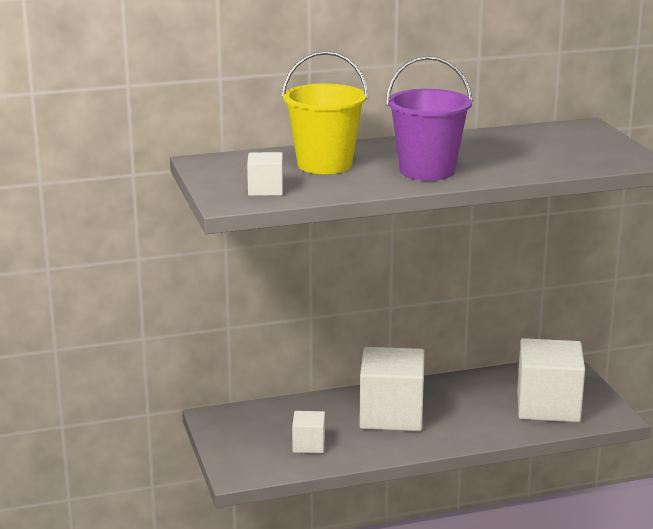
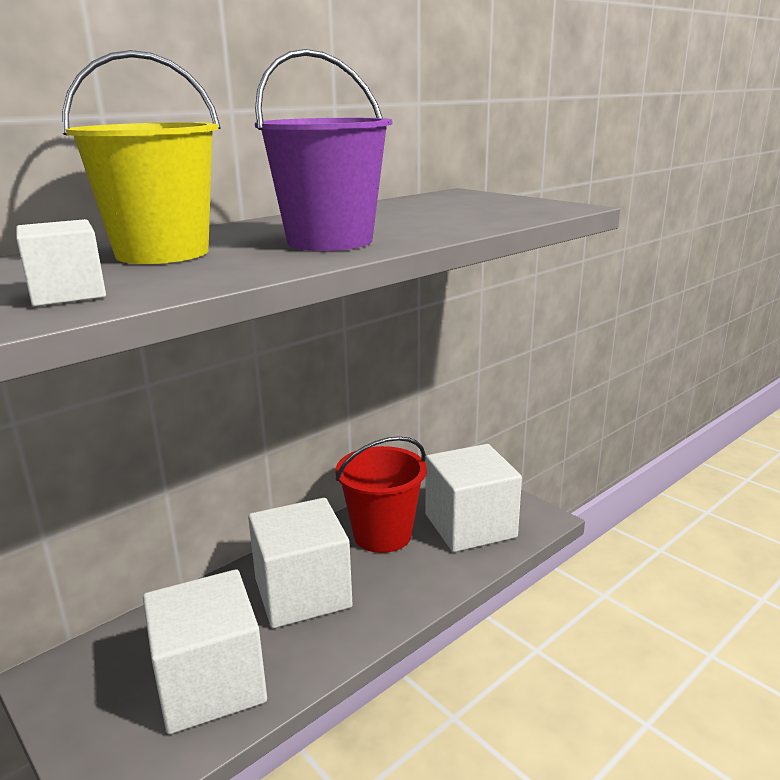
camera: 25 degrees left, 0 degrees up
(308, 445) = (210, 683): white cube -> white cube, size x2.06
(473, 395) = (382, 535): none -> red bucket

